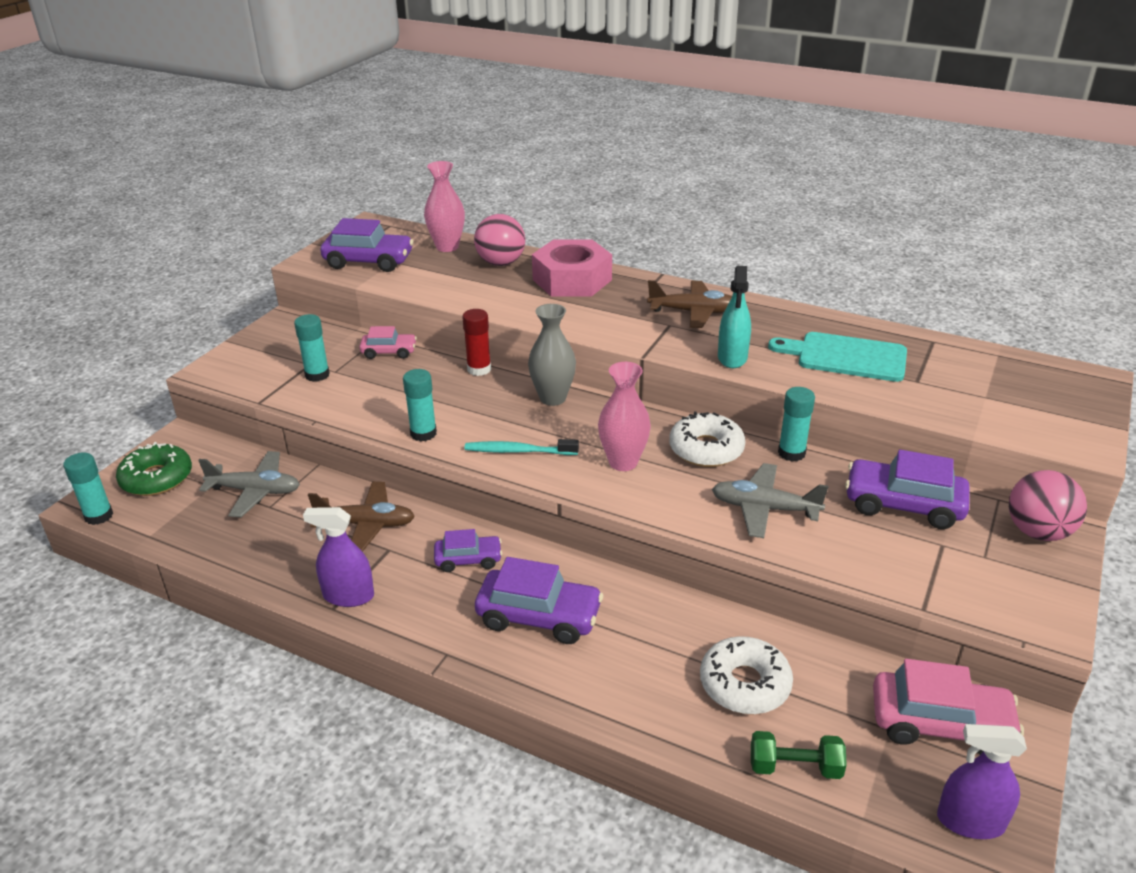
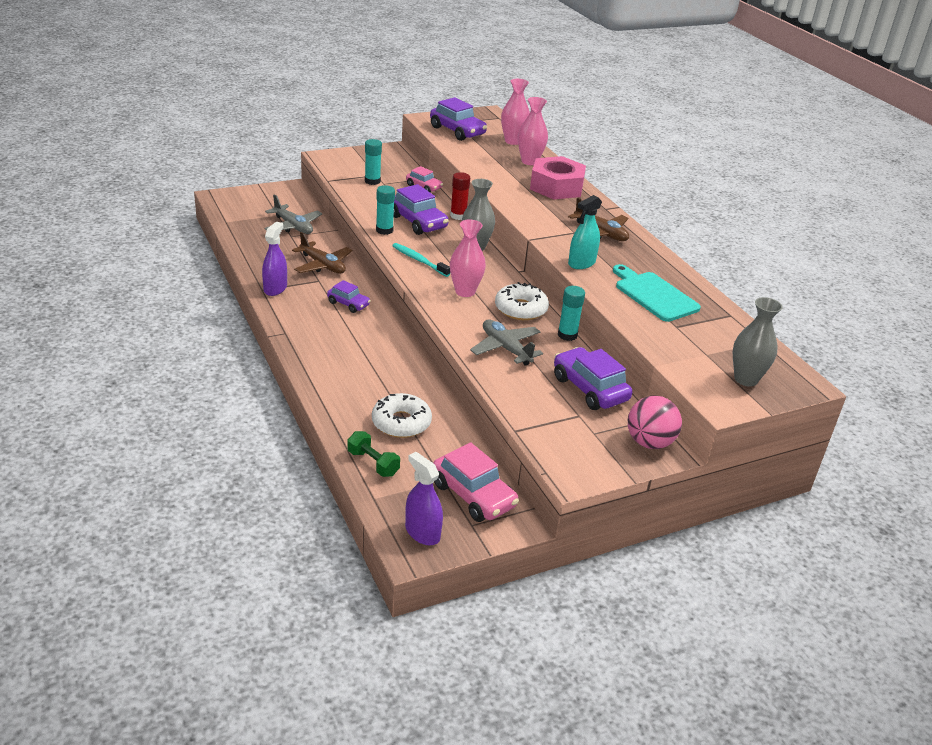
camera: 35 degrees right, 0 degrees up
(99, 516) = (216, 203): turquoise glue stick -> none
(157, 478) = (258, 200): green donut -> none
(348, 596) = (275, 288): purple spray bottle -> purple spray bottle turned 60 degrees clockwise
(501, 263) = (529, 161): pink ball -> pink vase
(539, 616) = (346, 343): purple car -> purple car (418, 222)
(1053, 404) = (746, 379): none -> grey vase

